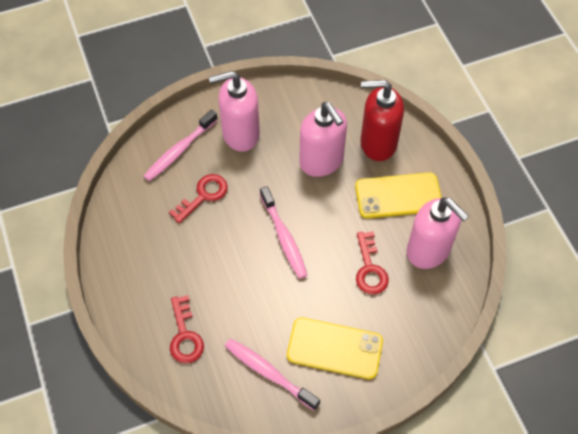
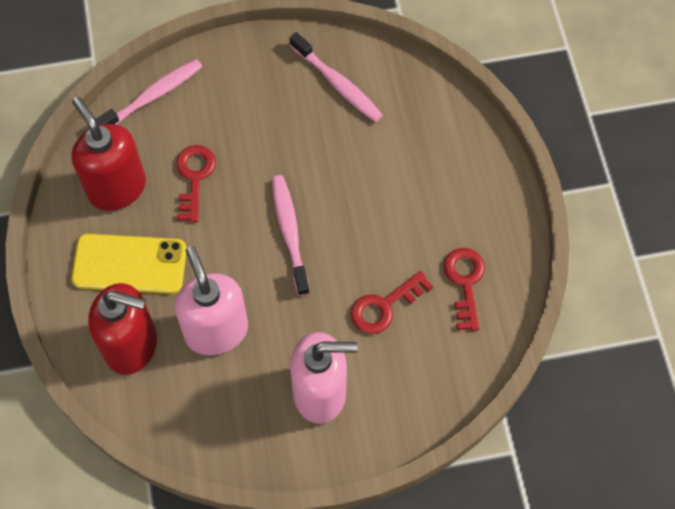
camera: 170 degrees left, 5 degrees up
(179, 150) = (410, 380): pink toothbrush -> pink toothbrush (152, 96)
(185, 335) = (426, 137): red key -> red key (465, 283)
(334, 348) = (260, 97): yellow phone -> none
(428, 250) = (116, 188): pink soap dispenser -> red soap dispenser

